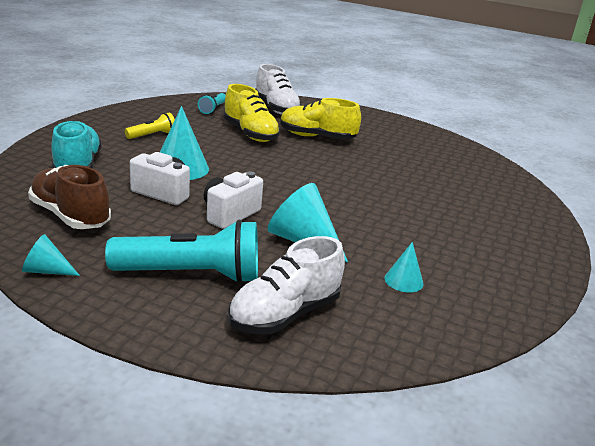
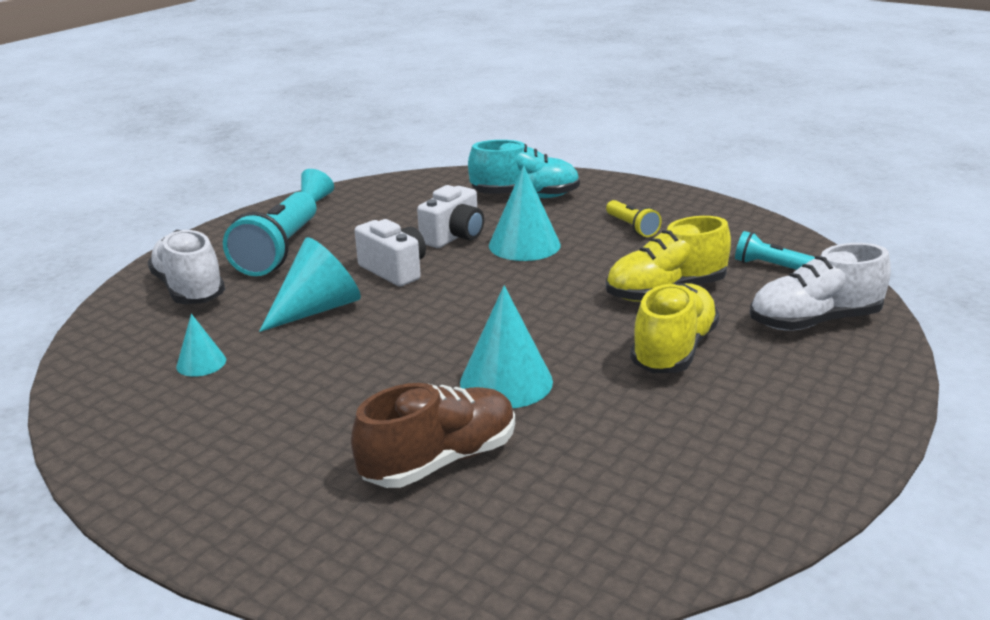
camera: 105 degrees right, 0 degrees up
(70, 216) = (408, 201): brown shoe -> brown shoe (440, 461)
(368, 175) = (506, 382): none -> turquoise cone

